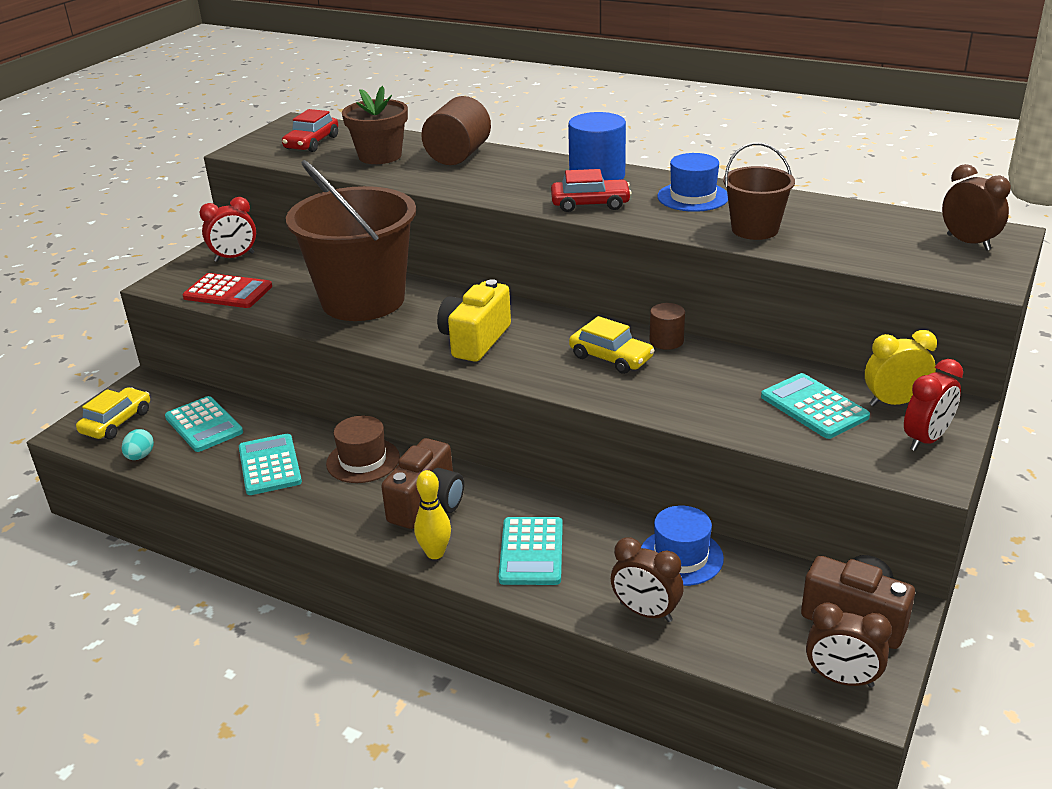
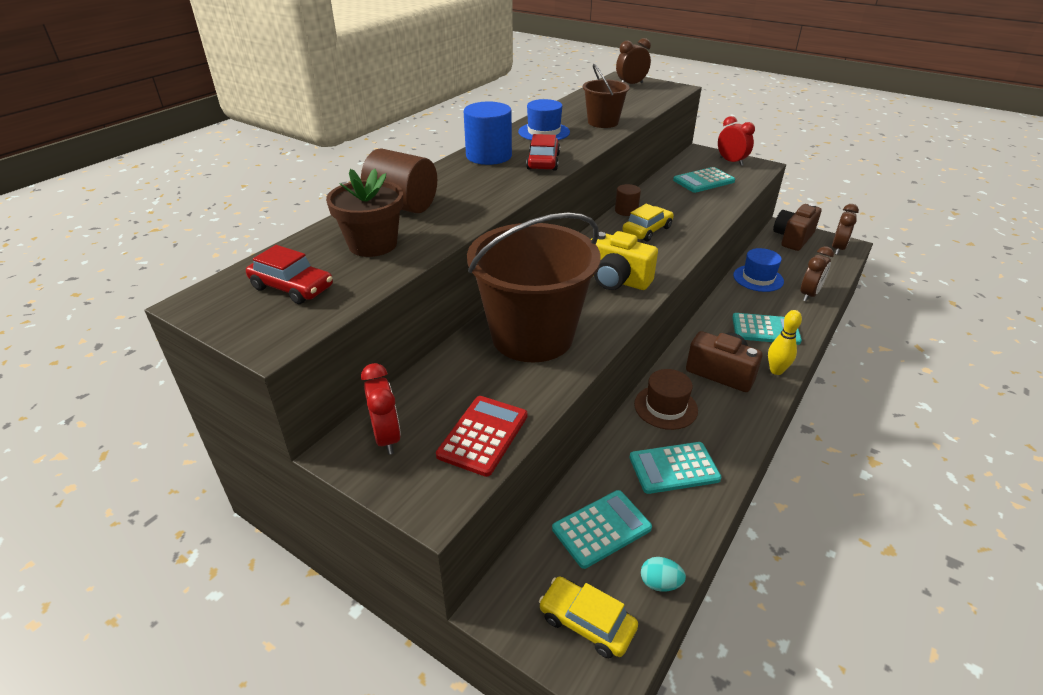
camera: 85 degrees left, 5 degrees up
(894, 402) = (697, 163): yellow clock -> none

